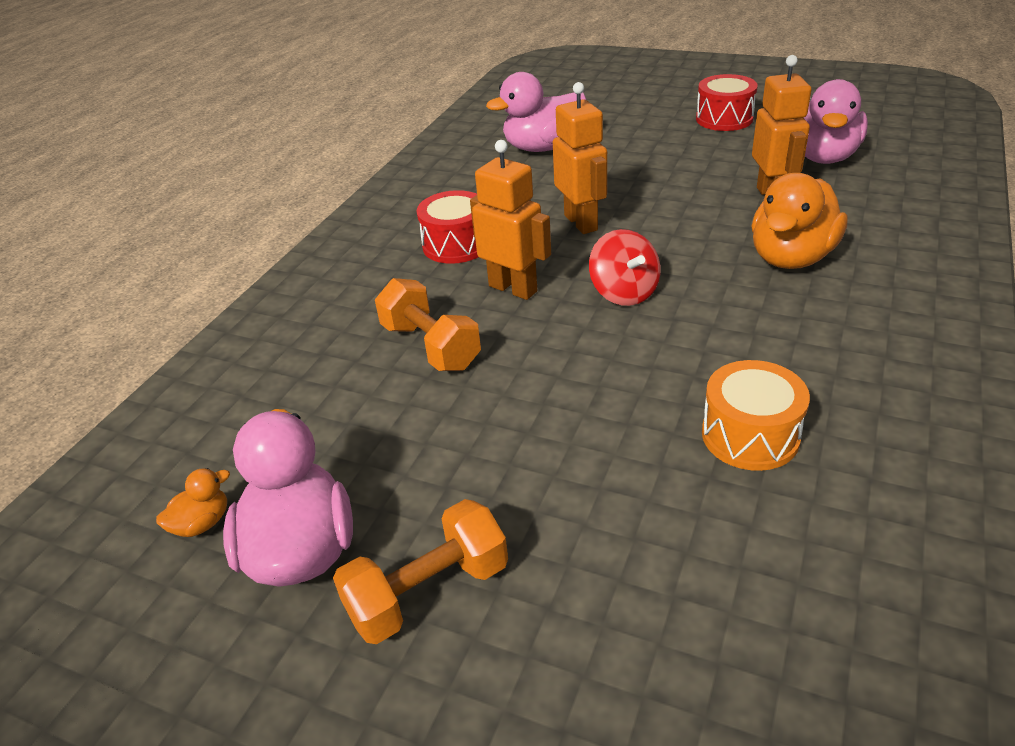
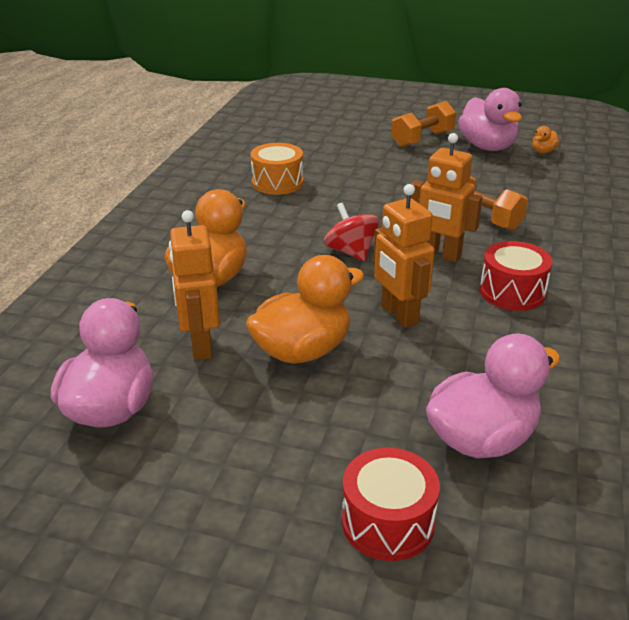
camera: 170 degrees right, 5 degrees down
(675, 194) = (302, 351): none -> orange duck
(724, 119) = (210, 505): red drum -> red drum (387, 522)

